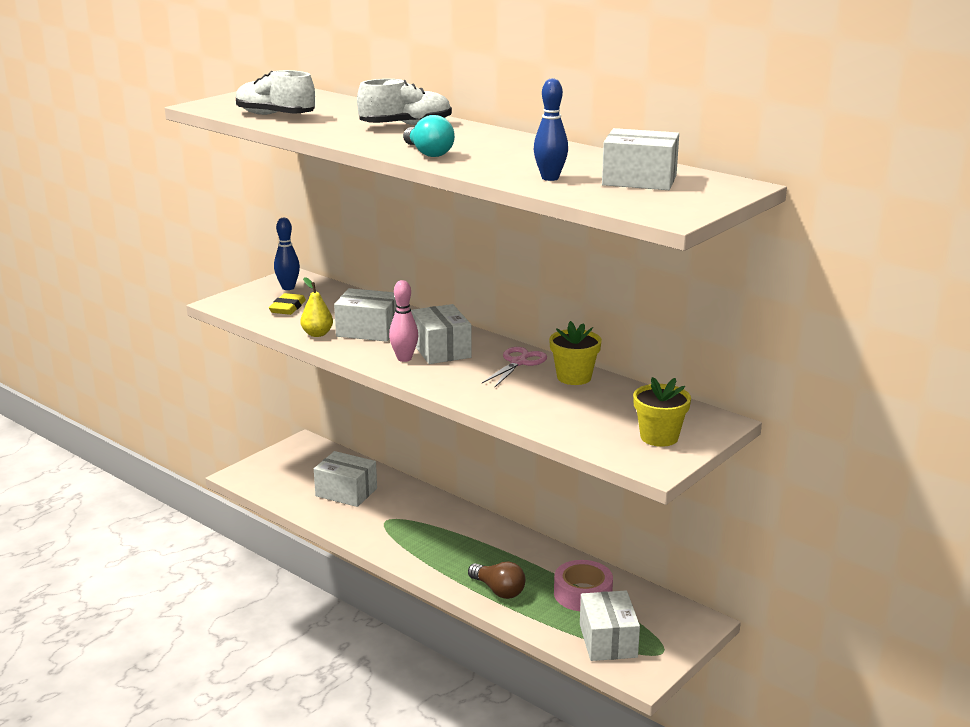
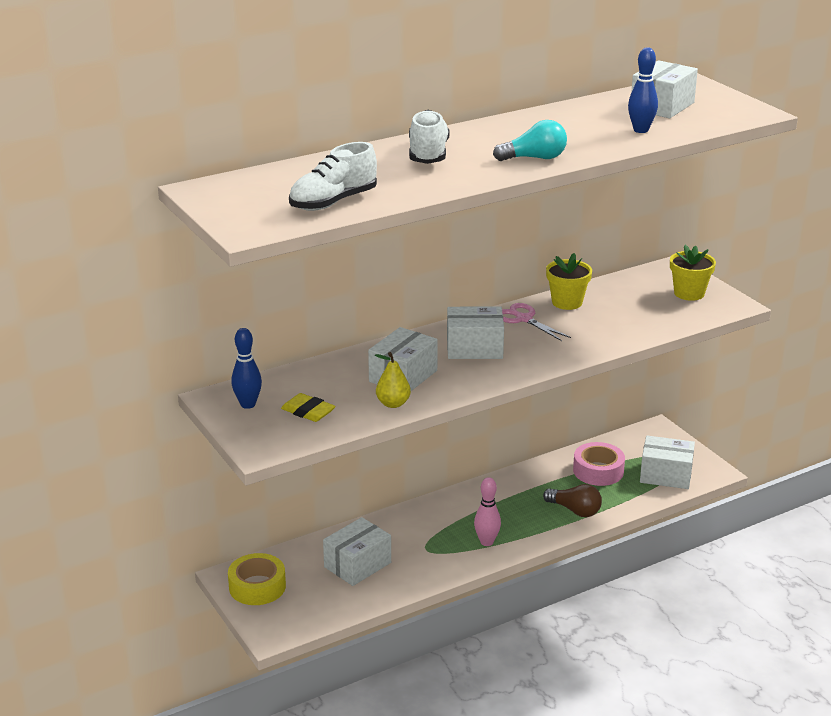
camera: 70 degrees left, 5 degrees up
(296, 456) = (257, 587): none -> yellow tape
(404, 358) = (483, 368): pink bowling pin -> pink bowling pin (486, 542)
(498, 590) = (575, 510): brown light bulb -> brown light bulb turned 60 degrees clockwise

